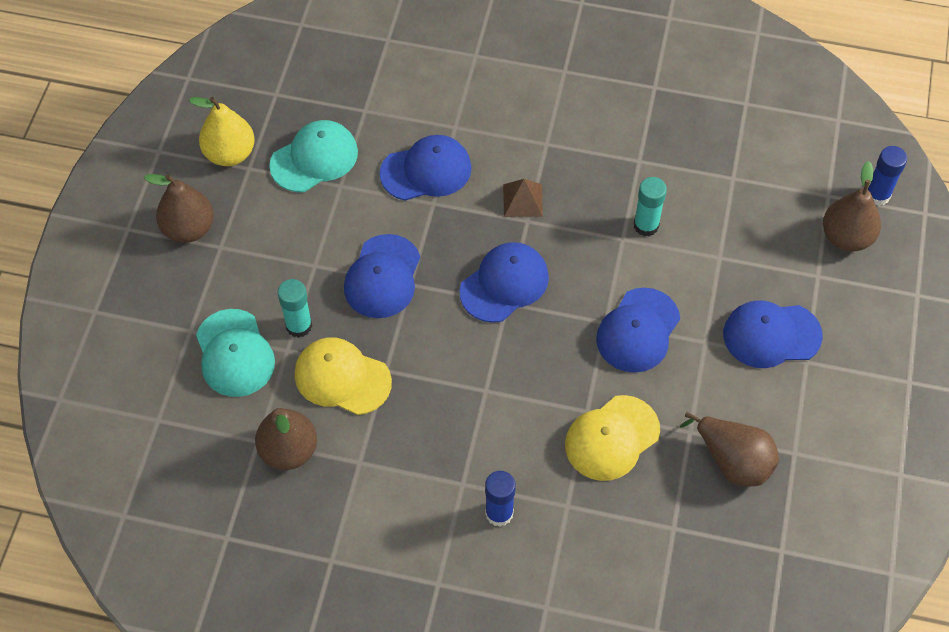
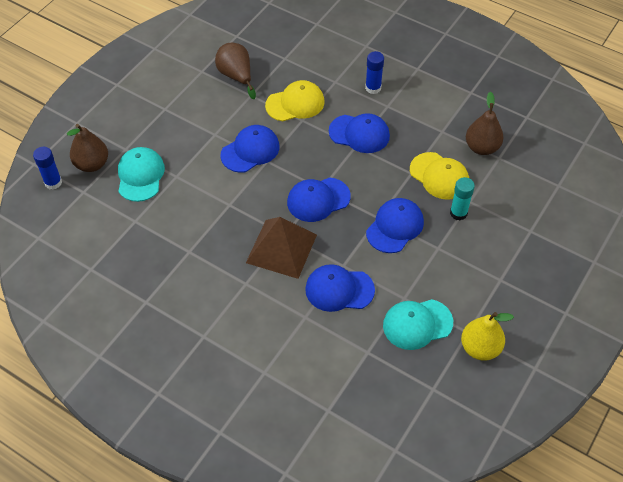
camera: 160 degrees left, 5 degrees down
(189, 229) = (521, 299): brown pear -> none
(234, 353) = (503, 208): turquoise cap -> turquoise cap (140, 176)
(522, 200) = (281, 248): brown pyramid -> brown pyramid, size x1.99
(646, 225) = (210, 208): turquoise glue stick -> none
(771, 335) = (175, 126): blue cap -> blue cap (359, 134)

